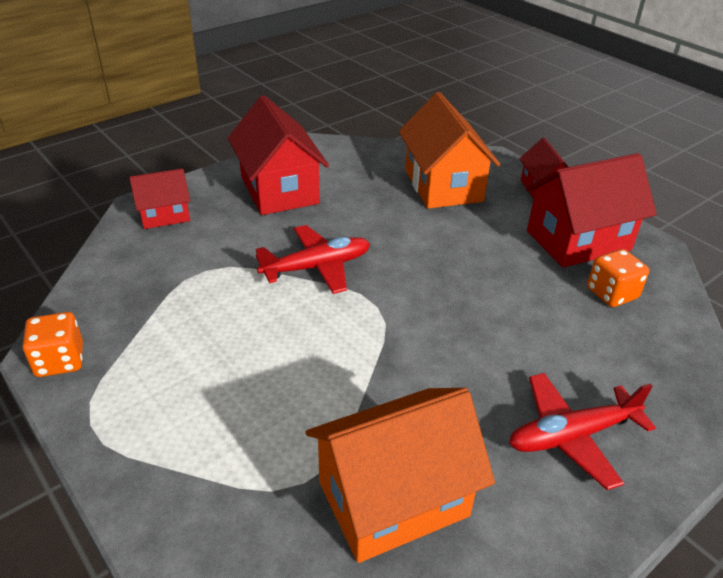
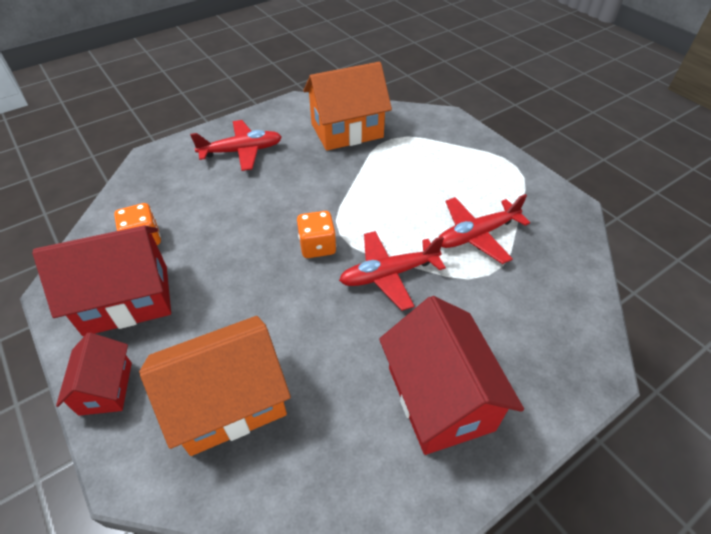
camera: 175 degrees left, 10 degrees up
(60, 361) = (560, 201): orange dice -> orange dice (317, 246)
(164, 215) = (561, 352): red house -> none
(203, 310) = (476, 235): none -> red plane
(443, 185) = (229, 401): orange house -> orange house turned 75 degrees clockwise

